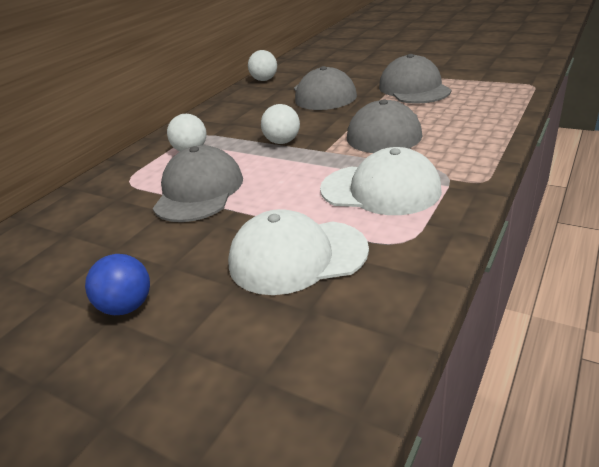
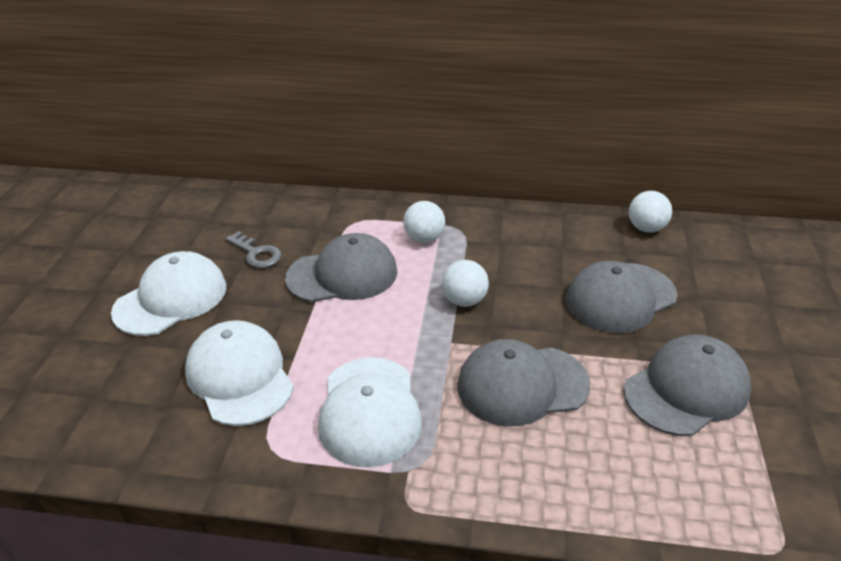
camera: 65 degrees right, 5 degrees up
(112, 239) = (256, 254): none -> grey key
(127, 306) = (171, 299): blue ball -> white cap

